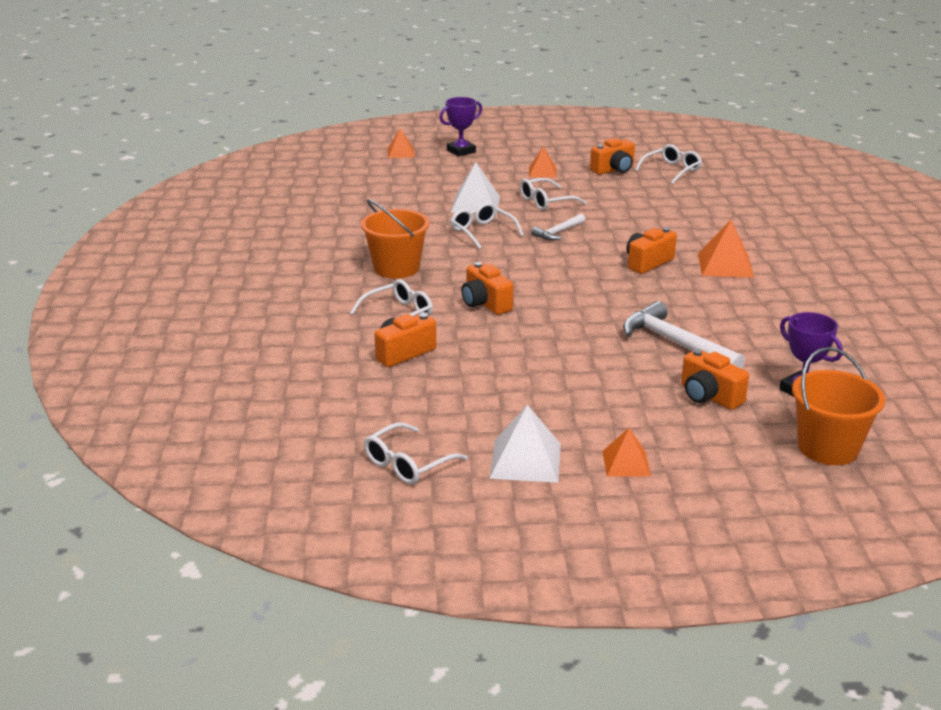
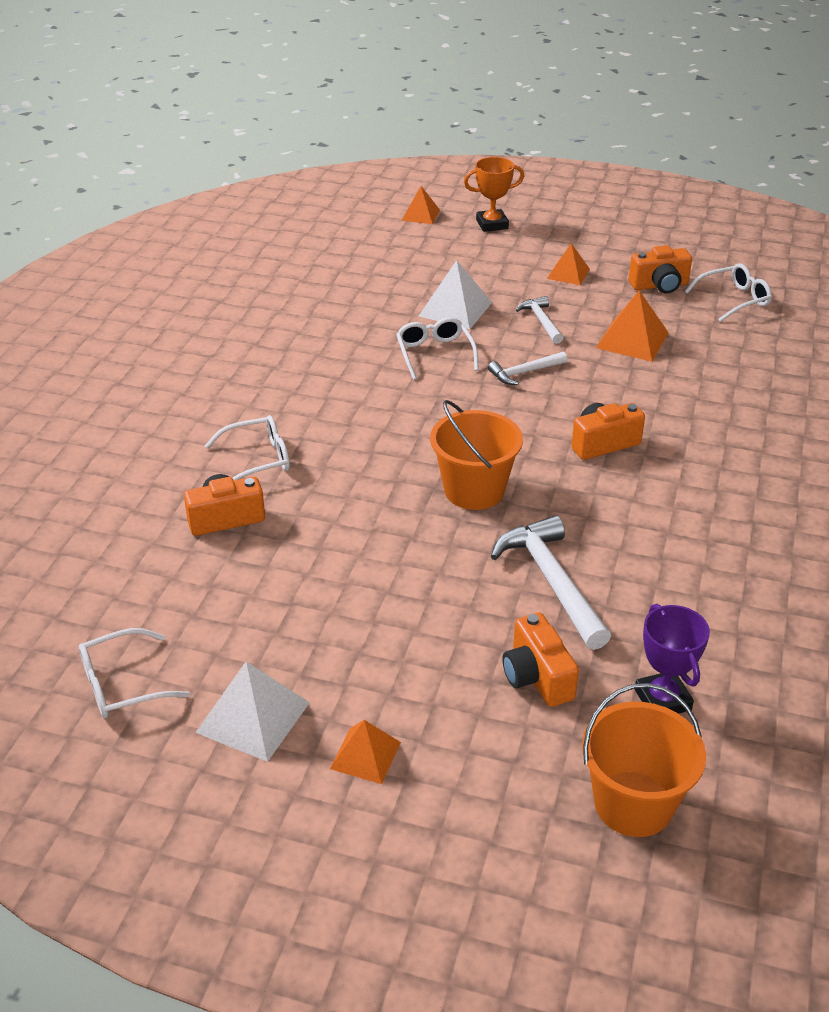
camera: 20 degrees right, 10 degrees up
(396, 268) = (301, 389): orange bucket -> orange bucket (474, 490)
(461, 151) = (492, 224): purple trophy -> orange trophy
(485, 303) = (365, 465): orange camera -> none
(546, 202) = (541, 321): white glasses -> white hammer
(725, 265) = (700, 469): orange pyramid -> orange pyramid (632, 340)

